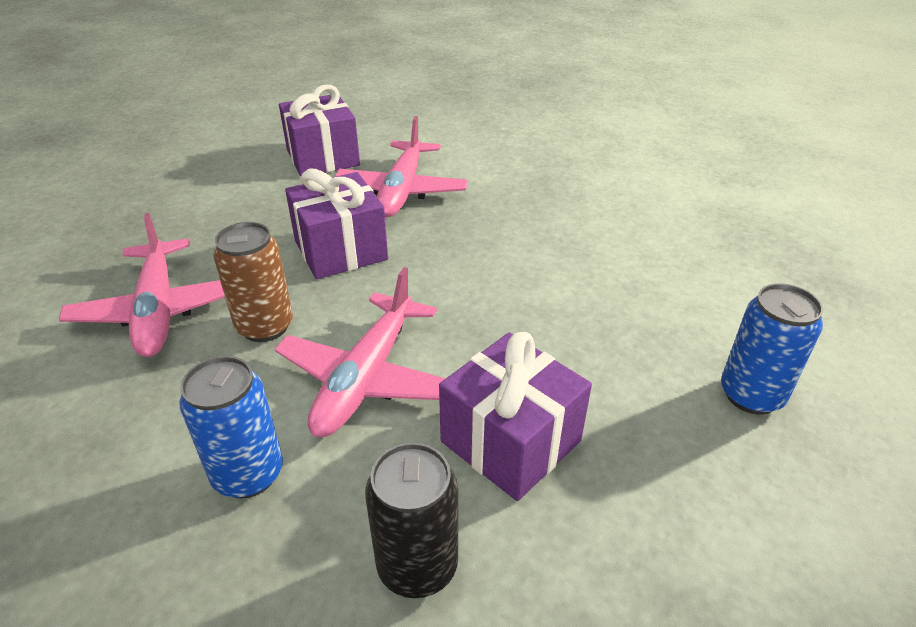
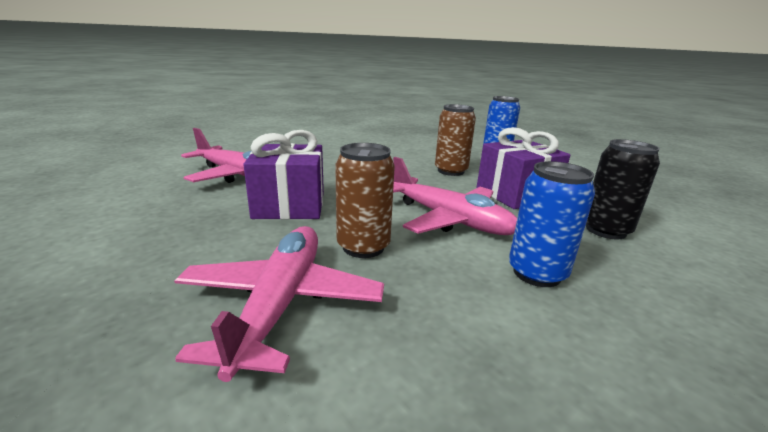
camera: 70 degrees left, 15 degrees down
(158, 310) = (281, 303): pink plane -> pink plane turned 90 degrees counterclockwise
(323, 158) = (128, 190): purple gift -> none
(567, 349) = (450, 171): none -> brown can

